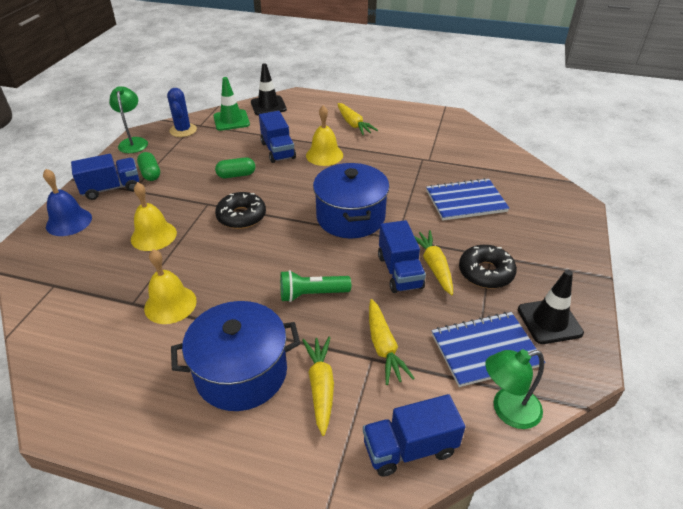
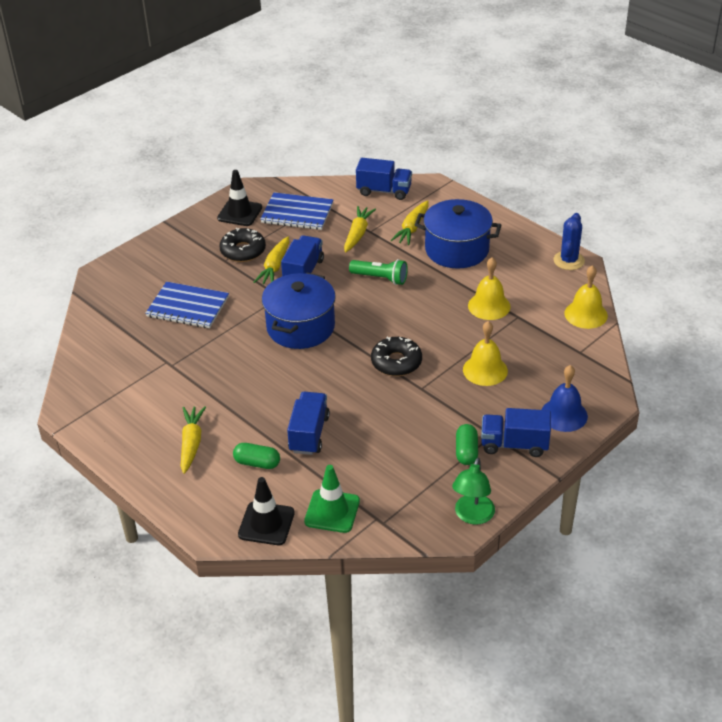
camera: 150 degrees left, 0 degrees up
(183, 130) = (402, 515): blue cactus -> blue cactus (568, 261)
(236, 175) = (375, 414): green capsule -> green capsule (257, 463)
(324, 155) = (264, 407): yellow bell -> yellow bell (586, 314)
(507, 410) = (317, 187): green lamp -> none

